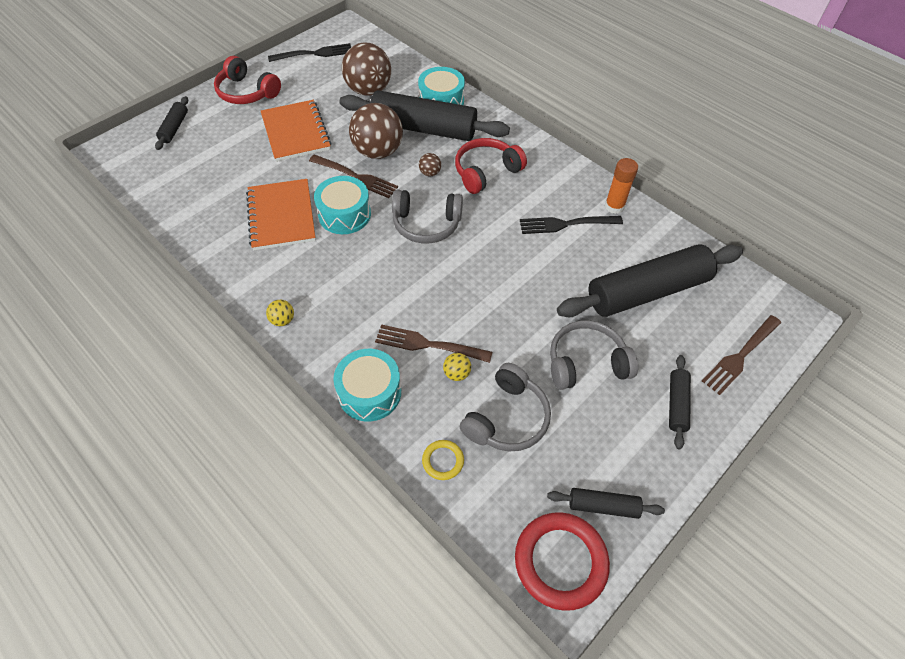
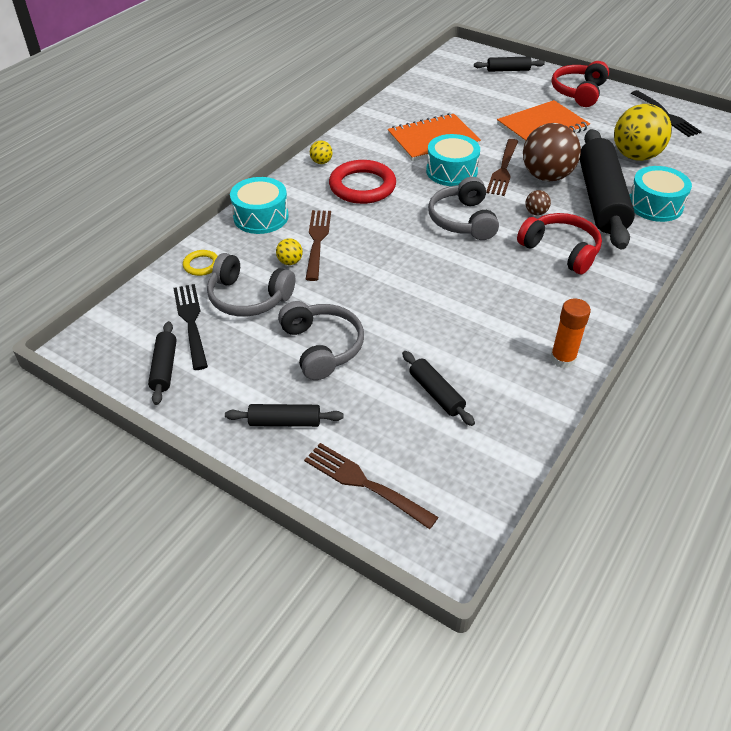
camera: 80 degrees right, 10 degrees down
(368, 90) = (635, 156): brown ball -> yellow ball
(560, 561) = (113, 343): red ring -> red ring (362, 186)
(567, 224) = (512, 319): black fork -> black fork (191, 323)
(647, 291) = (436, 393): black rolling pin -> black rolling pin, size x0.45

